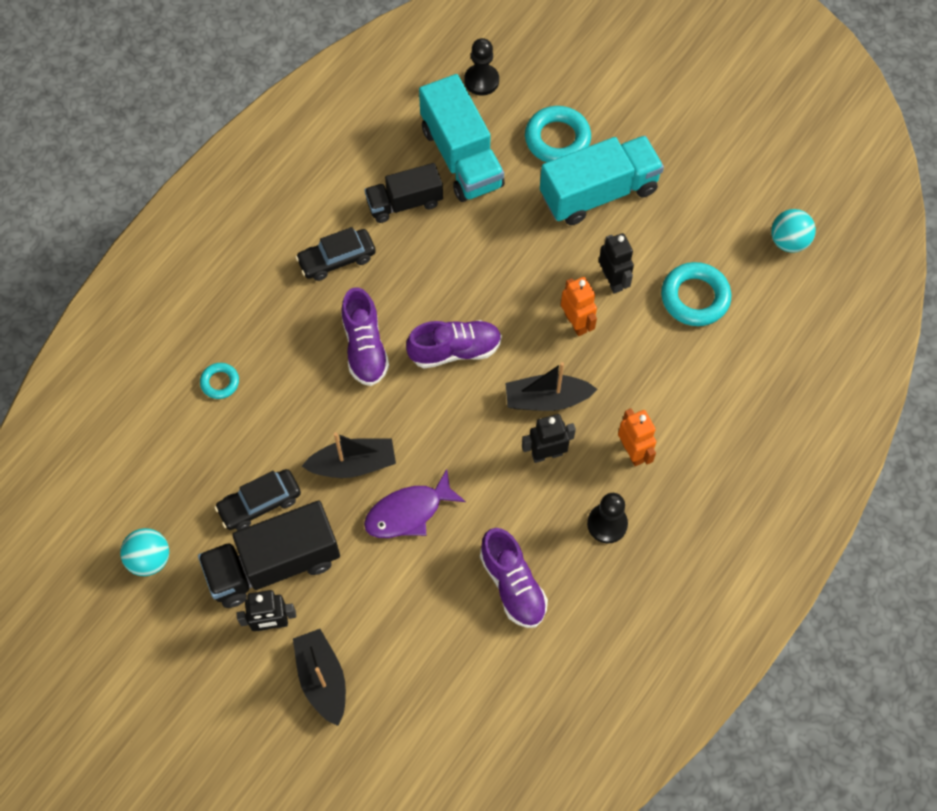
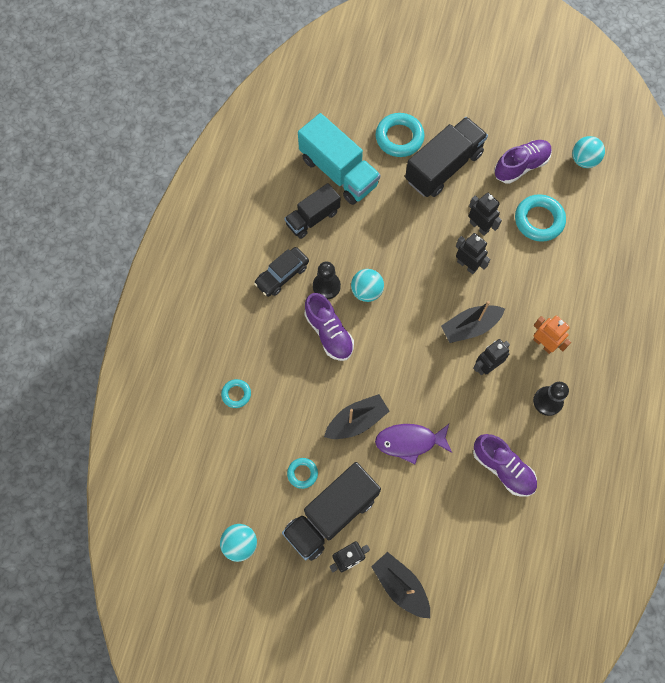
camera: 20 degrees left, 5 degrees up
(260, 503) = (302, 473): black car -> turquoise ring
(408, 512) = (409, 442): purple fish -> purple fish turned 45 degrees clockwise
(434, 313) = (366, 291): none -> turquoise ball
(455, 350) = (392, 313): purple shoe -> purple shoe (521, 166)
(481, 81) = (329, 112): black pawn -> black pawn (326, 286)
(576, 323) = (467, 265): orange robot -> black robot
(598, 193) = (443, 167): turquoise truck -> black truck

